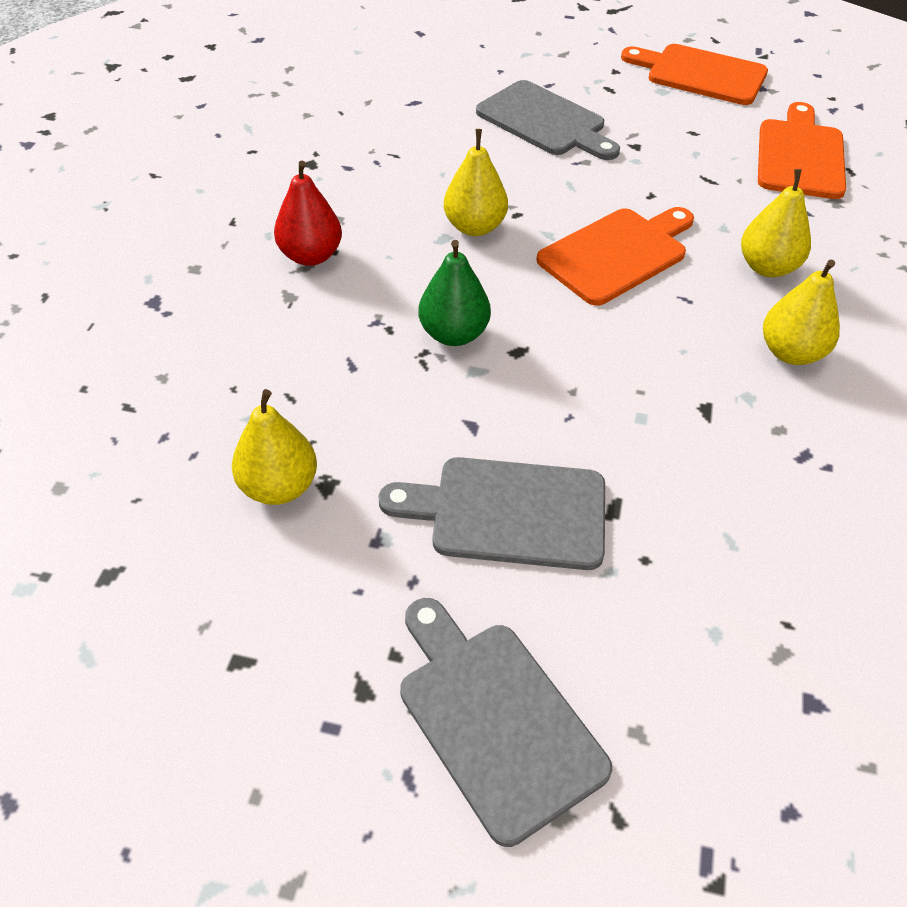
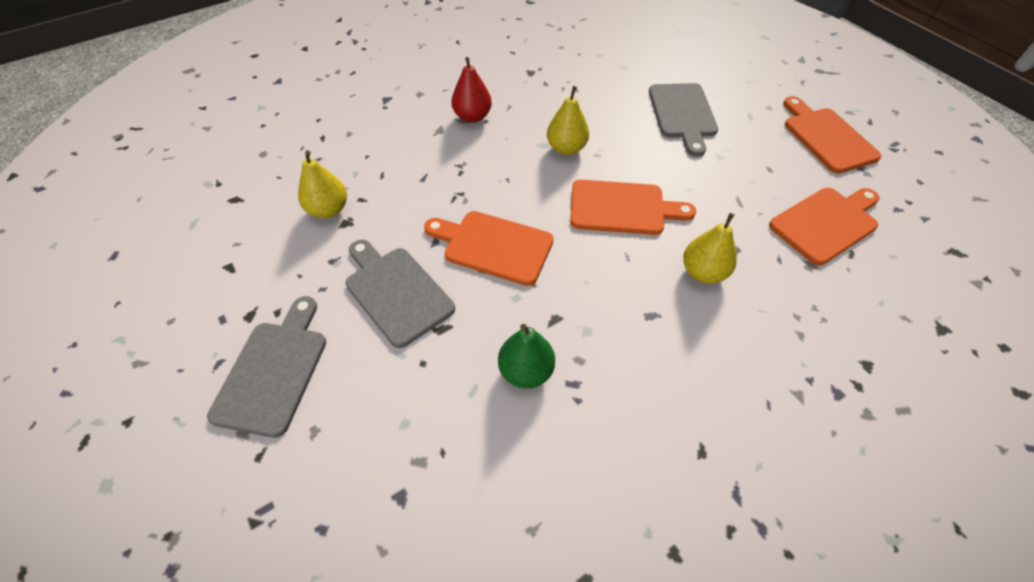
camera: 45 degrees right, 5 degrees up
(453, 334) = (484, 194): green pear -> green pear (526, 371)
(544, 383) = (493, 246): none -> orange cutting board
(791, 352) = (647, 327): yellow pear -> none

